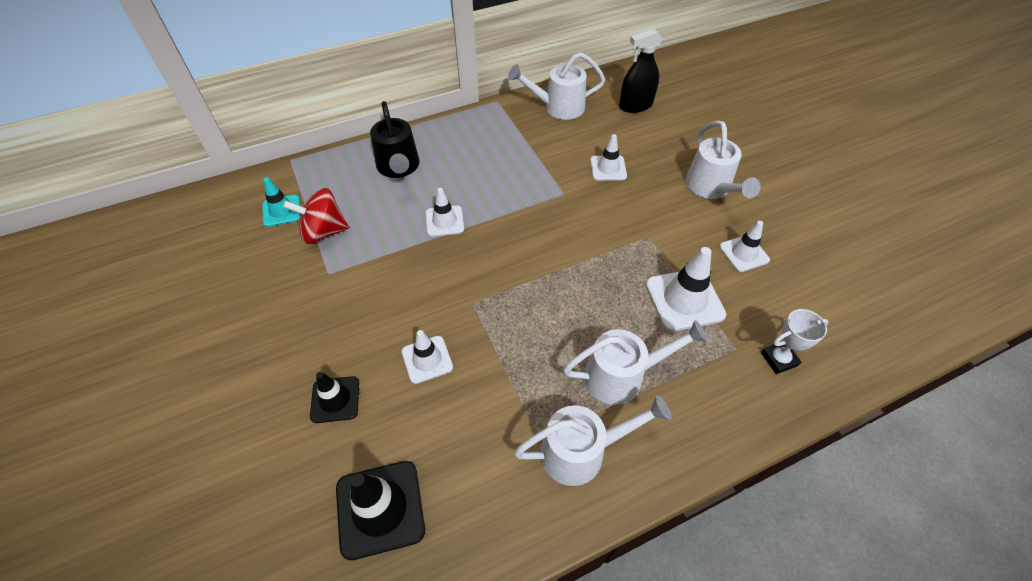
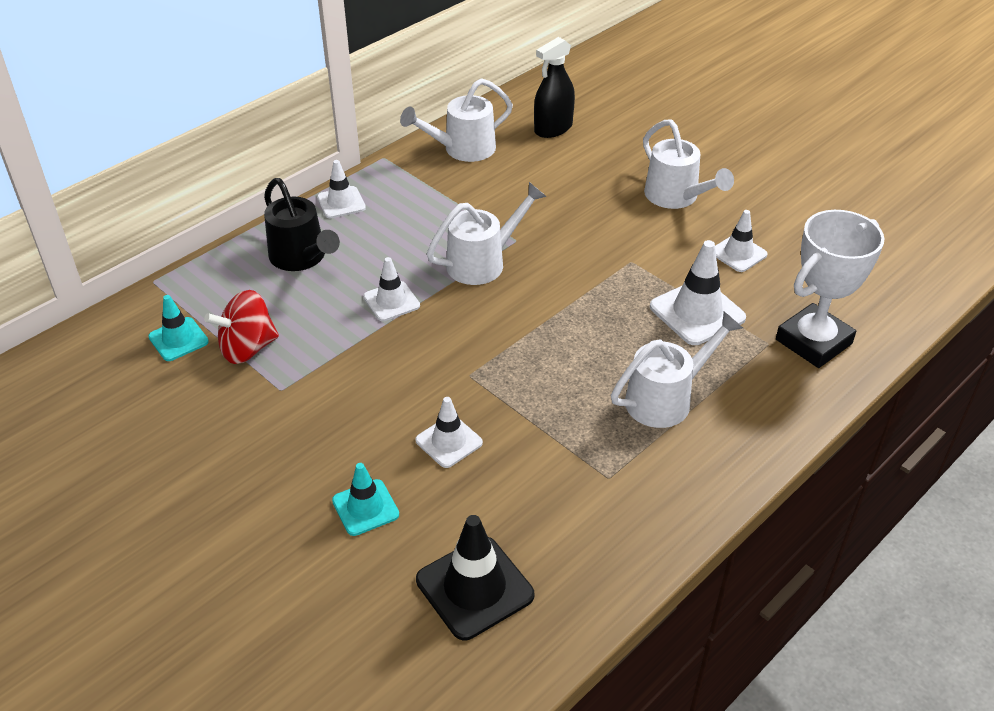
camera: 20 degrees left, 10 degrees down
(335, 399) = (365, 507): black traffic cone -> turquoise traffic cone
(582, 451) = (658, 476): white watering can -> white watering can (483, 262)
(608, 168) = (554, 202): white traffic cone -> white traffic cone (341, 203)
(779, 359) = (813, 342): white trophy -> white trophy, size x1.92

